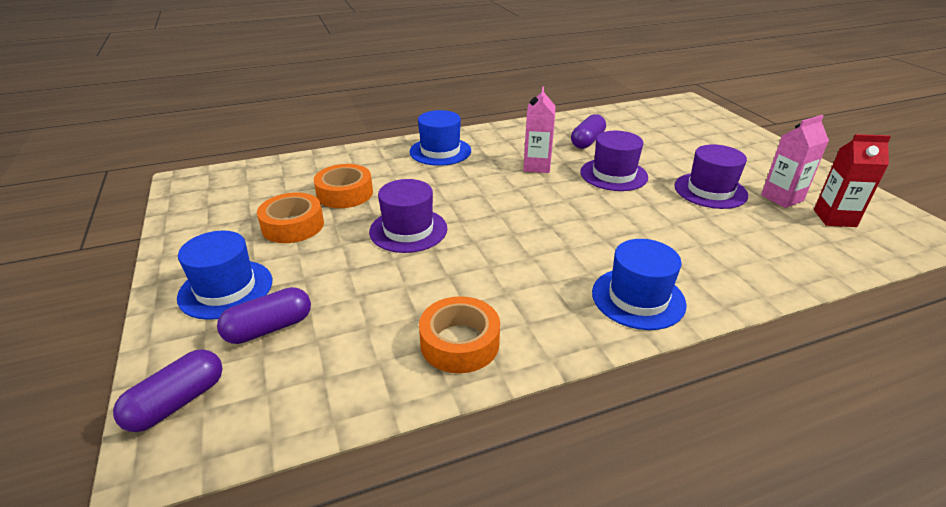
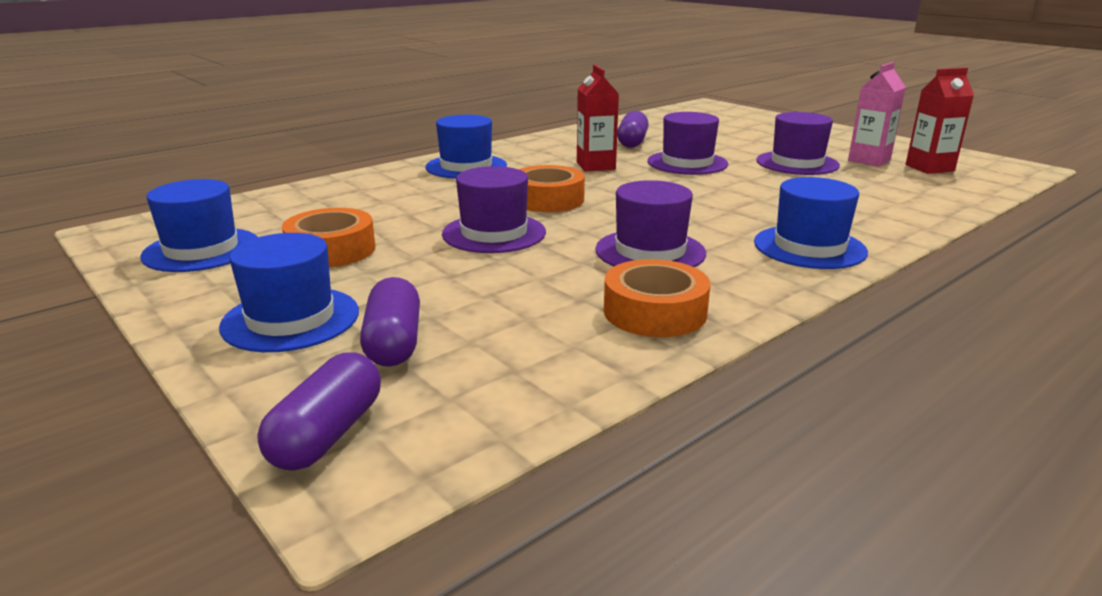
camera: 20 degrees left, 10 degrees down
(219, 209) = (201, 250): none -> blue hat
(269, 328) = (394, 343): purple capsule -> purple capsule turned 45 degrees counterclockwise
(345, 193) = (376, 214): orange tape -> orange tape (548, 199)
(506, 275) = (650, 251): none -> purple hat
(537, 166) = (595, 166): pink carton -> red carton

